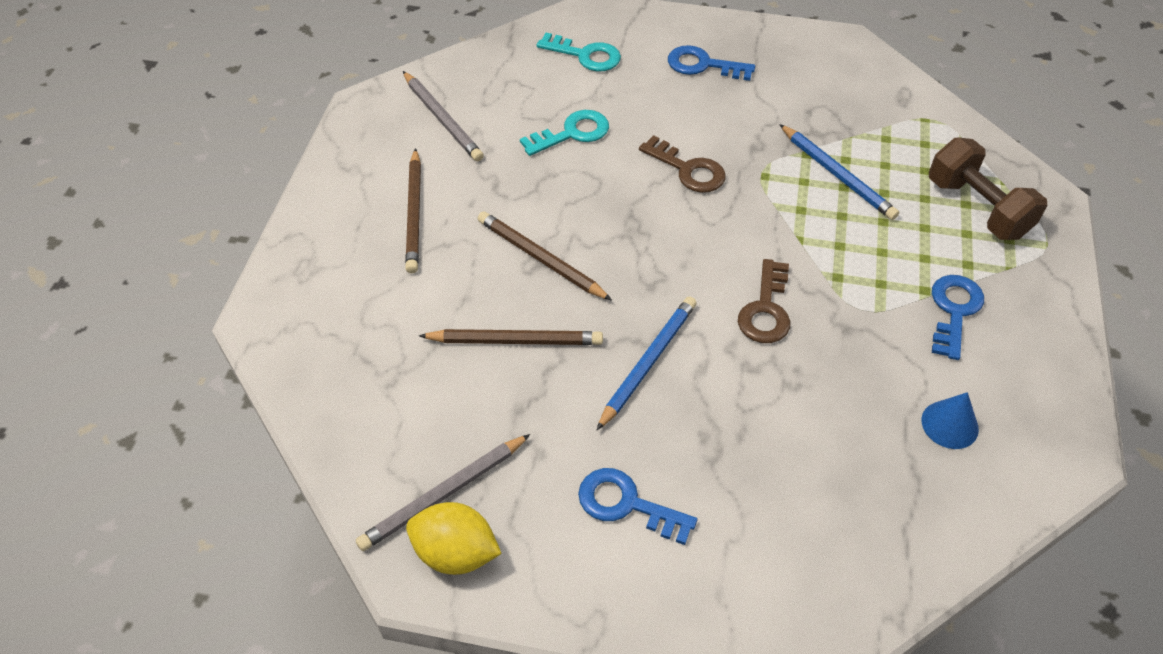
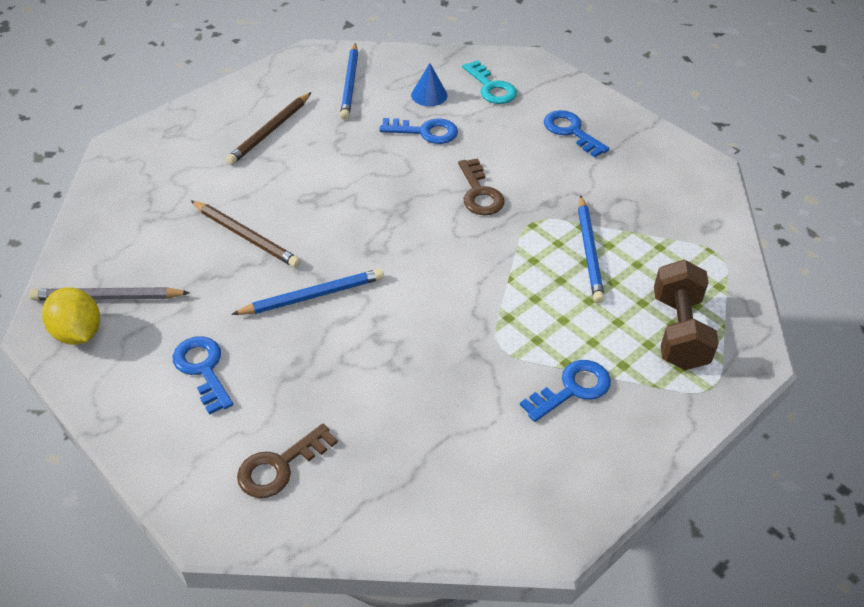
camera: 35 degrees right, 5 degrees down
(442, 119) = (350, 84): grey pencil -> blue pencil
(541, 259) = (316, 197): brown pencil -> none
(572, 133) = (425, 132): turquoise key -> blue key
(766, 309) = (430, 309): brown key -> brown key (280, 466)
(949, 424) = (477, 459): blue cone -> blue cone (429, 95)

